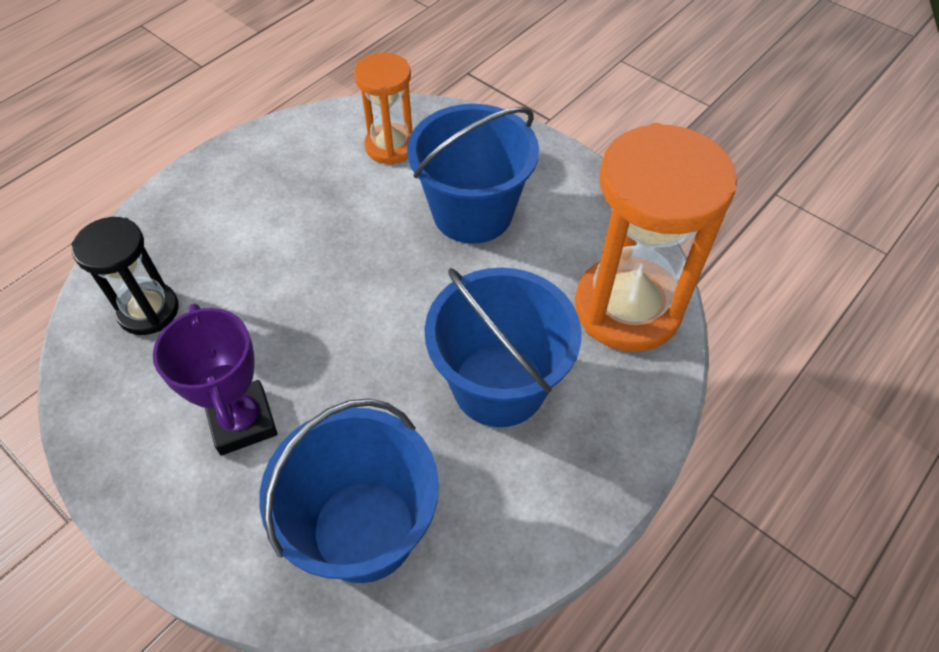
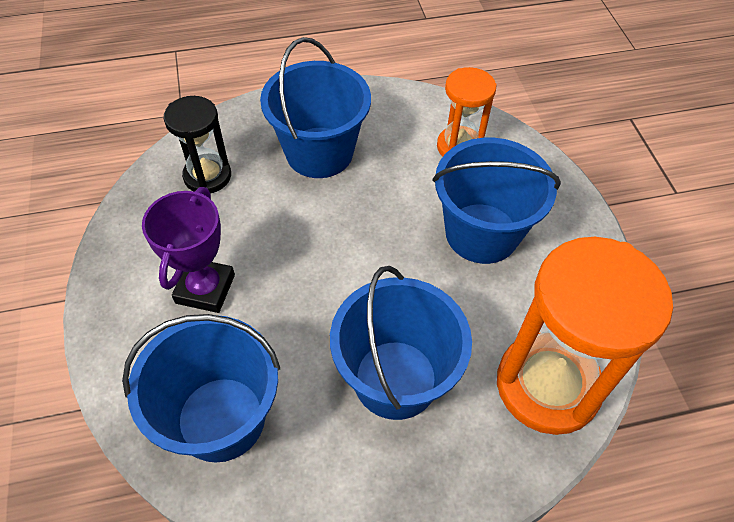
camera: 35 degrees right, 0 degrees up
(254, 223) = (319, 152): none -> blue bucket

